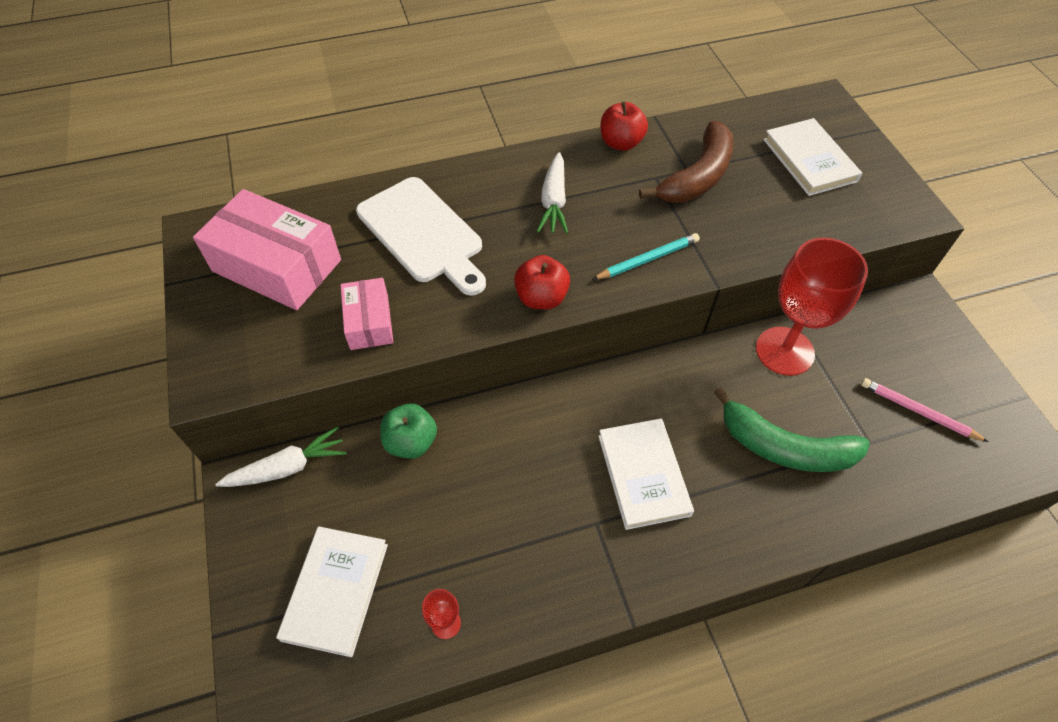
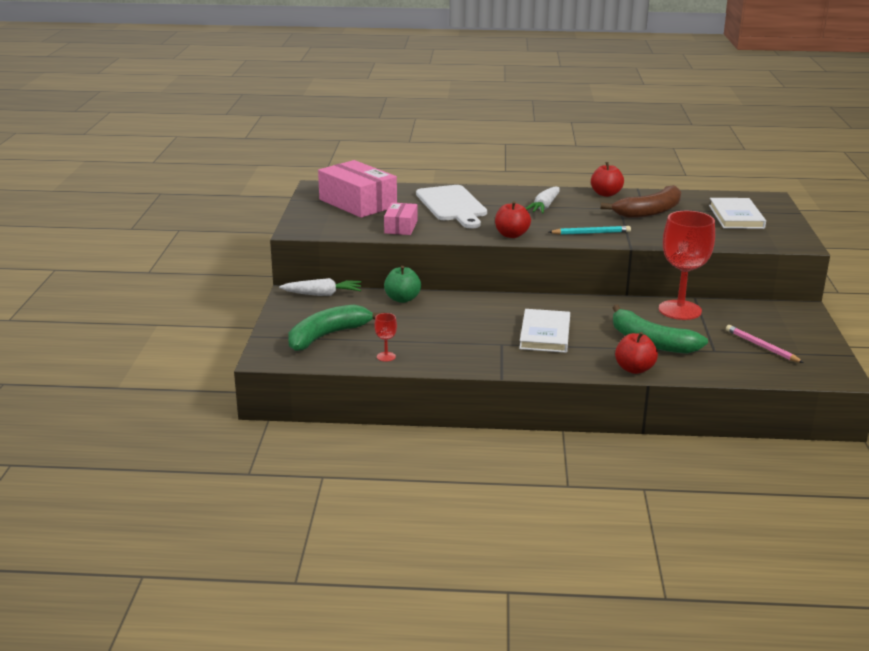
camera: 20 degrees right, 30 degrees down
(336, 591) = (327, 336): white book -> green banana
(794, 529) = (634, 369): none -> red apple

